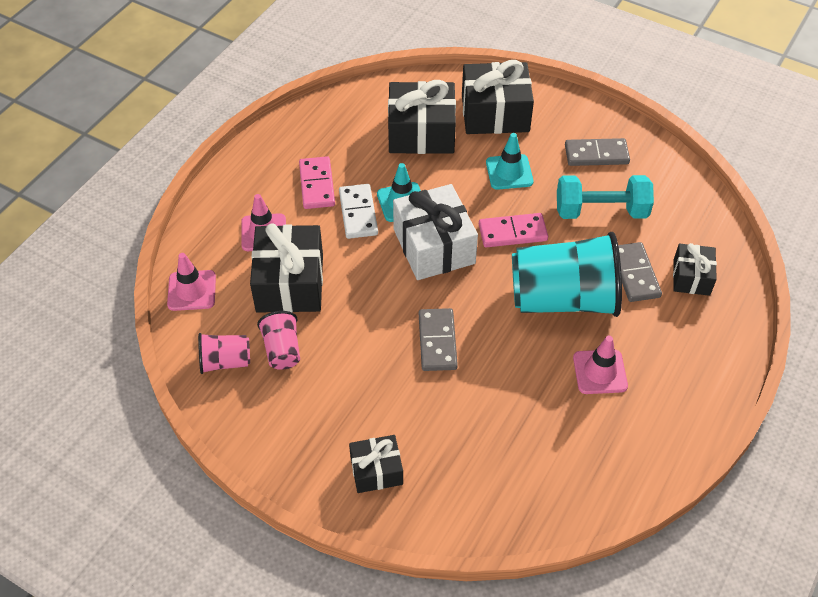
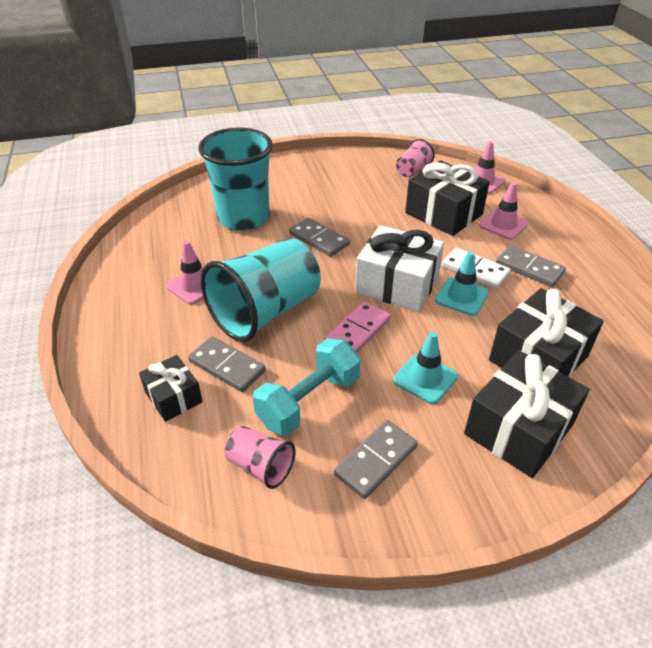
camera: 135 degrees right, 10 degrees down
(282, 350) = (394, 189): pink cup -> pink cup (260, 466)
(316, 185) = (529, 268): pink domino -> grey domino
(376, 471) = (276, 179): black gift -> none
(476, 430) = (243, 218): none -> turquoise cup

